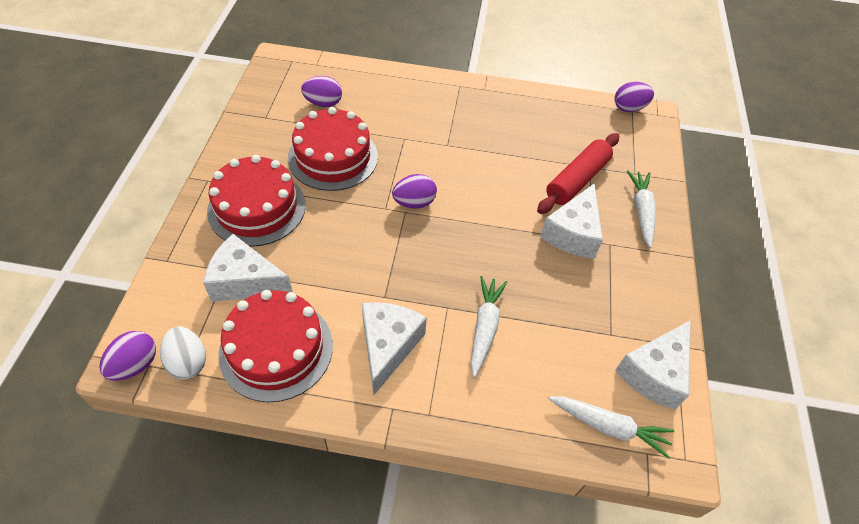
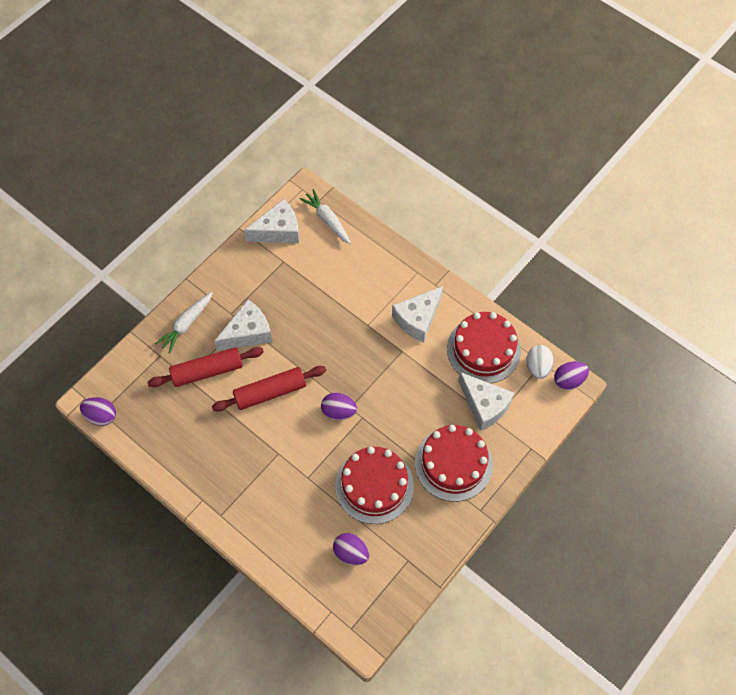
camera: 145 degrees left, 10 degrees up
(484, 328) = (354, 301): white carrot -> none
(498, 189) = (270, 392): none -> red rolling pin

